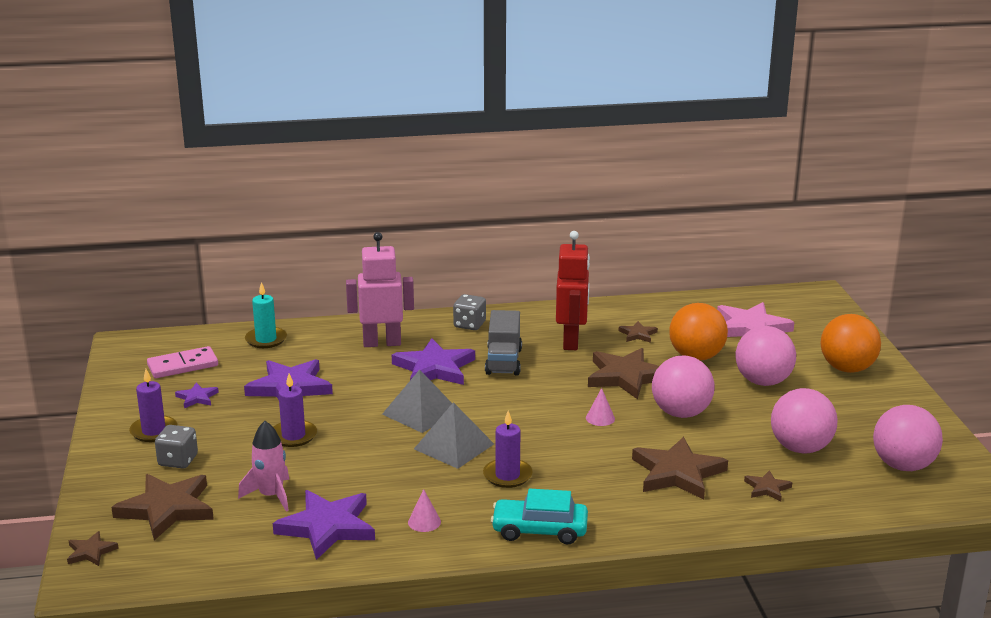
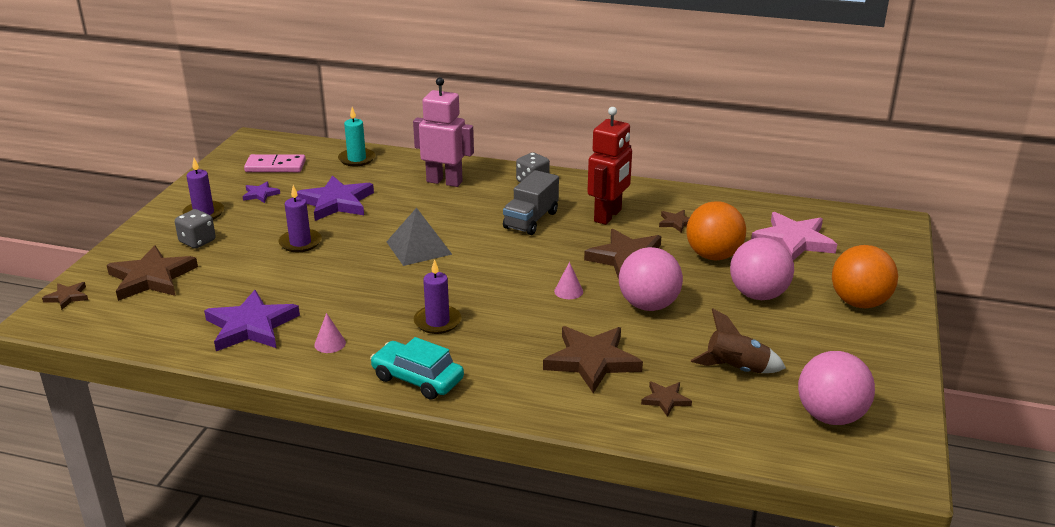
camera: 25 degrees right, 5 degrees up
(271, 496) = (235, 288): pink rocket -> none
(434, 368) = (467, 213): purple star -> none
(454, 446) = (417, 284): grey pyramid -> none
(800, 448) = (736, 369): pink ball -> brown rocket

